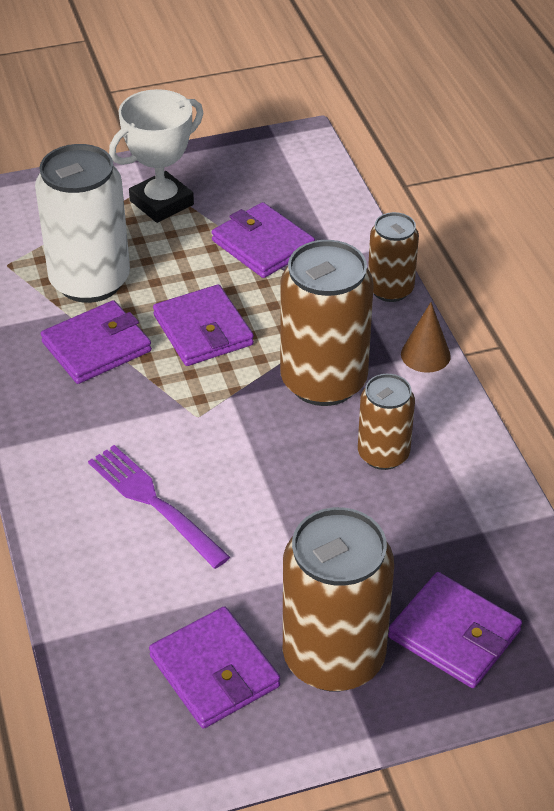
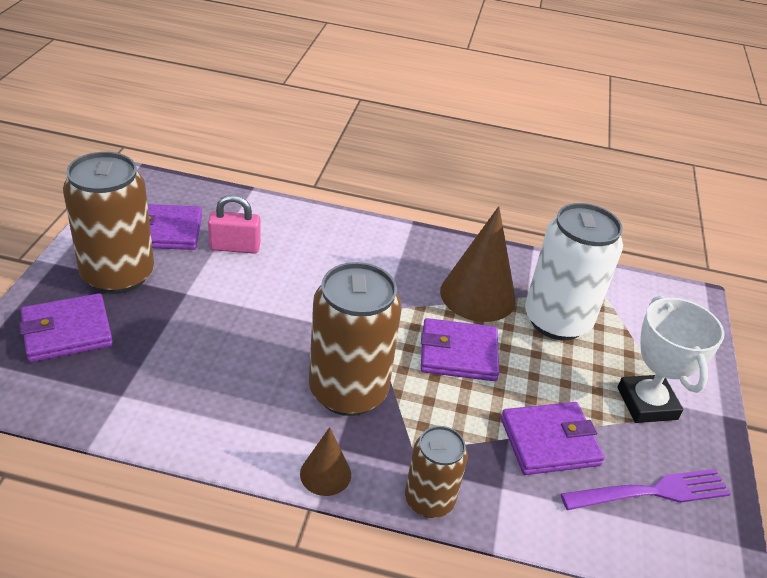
camera: 115 degrees right, 5 degrees down
(96, 347) = (477, 295): purple wallet -> brown cone
(154, 503) = (308, 261): purple fork -> purple fork (651, 492)
(186, 582) = (235, 247): none -> pink padlock
(383, 454) = (244, 383): brown can -> none

